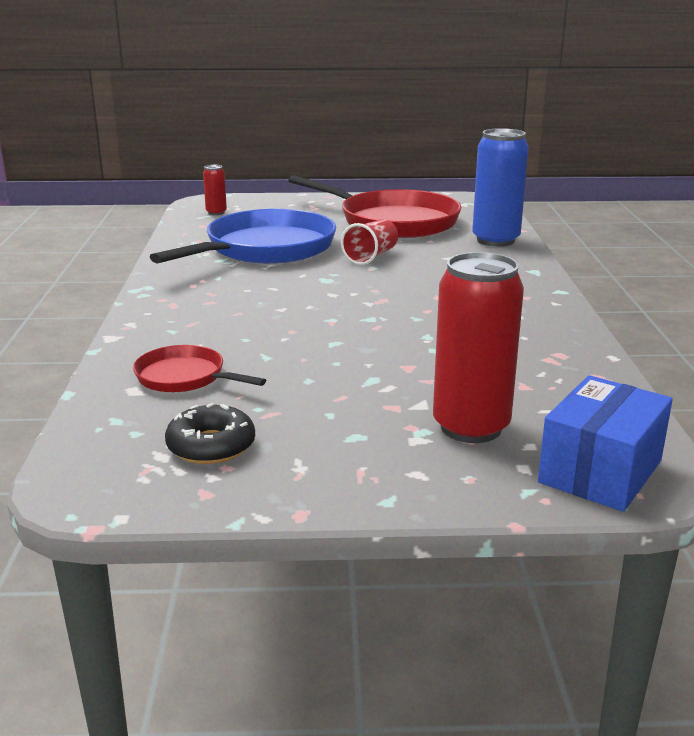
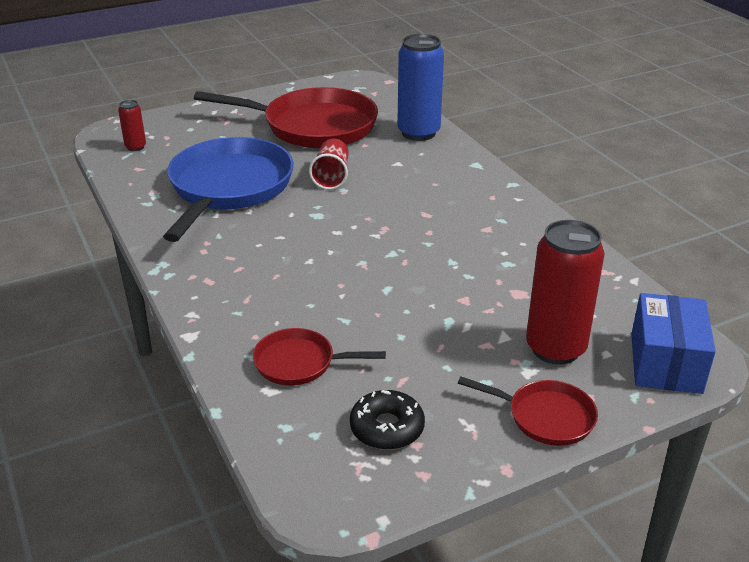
camera: 25 degrees left, 10 degrees up
(396, 481) = (545, 417): none -> red pan

